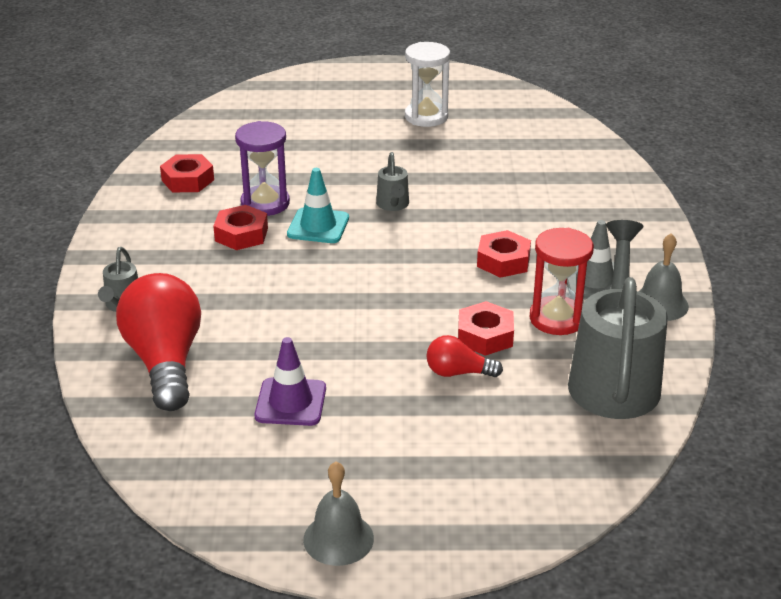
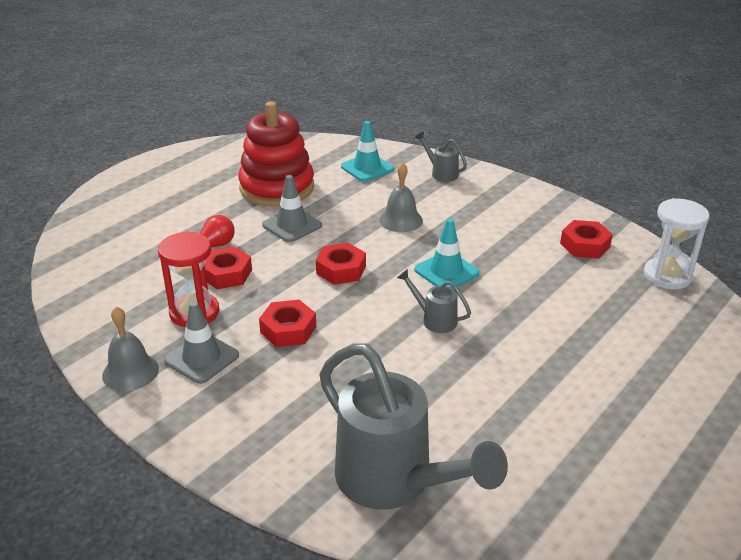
camera: 130 degrees right, 0 degrees up
(165, 361) = (367, 168): red light bulb -> turquoise traffic cone
(241, 234) = (474, 237): red nut -> red nut (341, 270)
(265, 203) = (508, 263): purple hourglass -> none
(290, 402) = (277, 188): purple traffic cone -> red stacking toy
(338, 538) = (171, 163): grey bell -> grey bell (401, 220)
(354, 345) = (292, 225): none -> grey traffic cone
(426, 117) = (588, 431): white hourglass -> white hourglass (667, 276)
(614, 377) = (112, 299): grey watering can -> grey watering can (394, 481)

